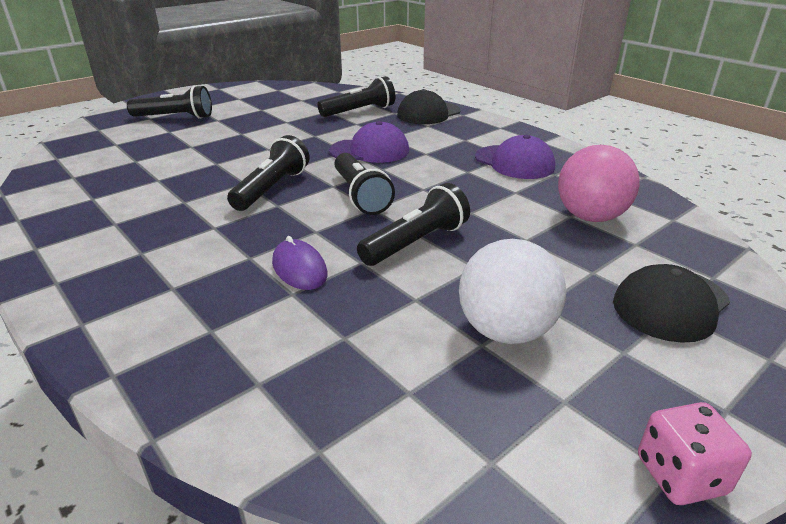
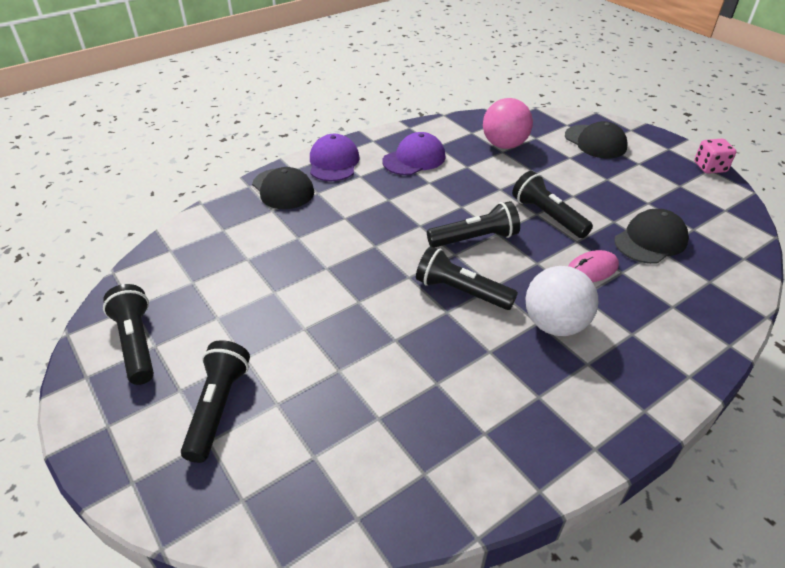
camera: 85 degrees left, 10 degrees up
(299, 268) = (592, 269): purple mouse -> pink mouse
(359, 111) = (259, 234): black flashlight -> black flashlight (137, 343)
(367, 330) = (650, 240): none -> black cap
(370, 151) = (378, 230): purple cap -> purple cap (333, 162)
(505, 331) = (634, 193): white ball -> white ball (554, 324)

